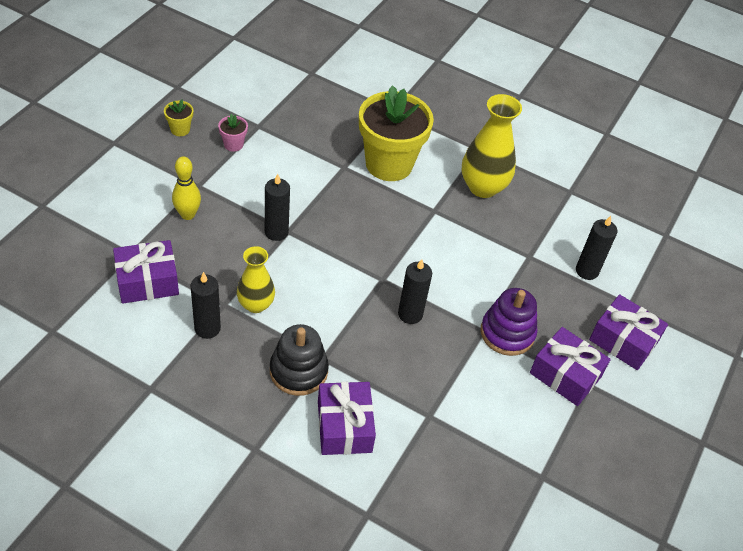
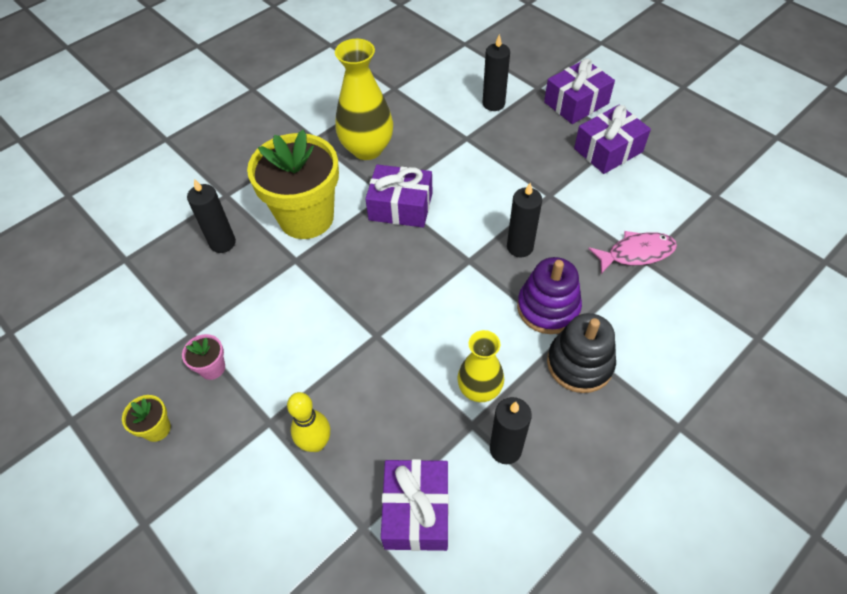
camera: 65 degrees left, 5 degrees up
(276, 232) = (374, 347): black candle -> black candle (222, 243)
(344, 426) = (654, 335): purple gift -> purple gift (400, 206)
(436, 407) = (636, 253): none -> pink fish
(507, 333) = (555, 178): purple stacking toy -> purple stacking toy (548, 308)

